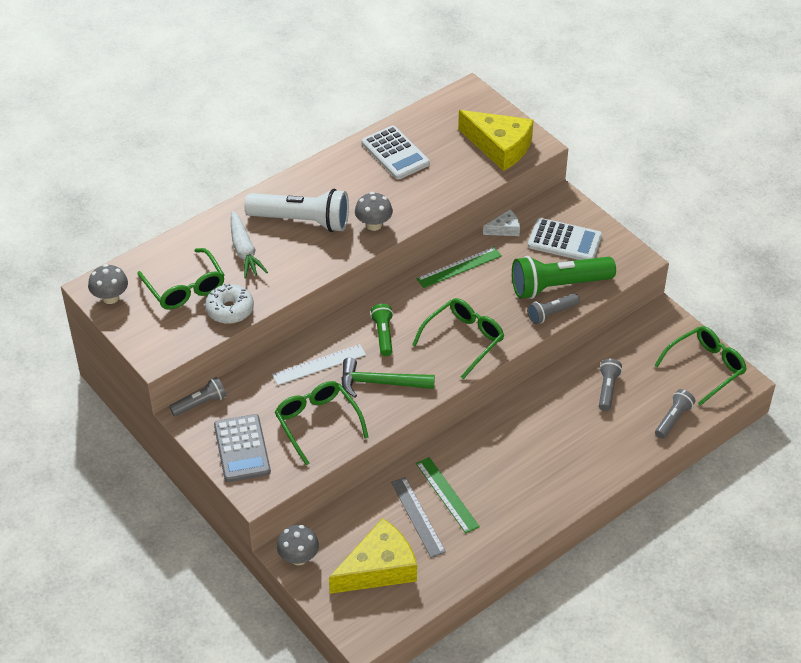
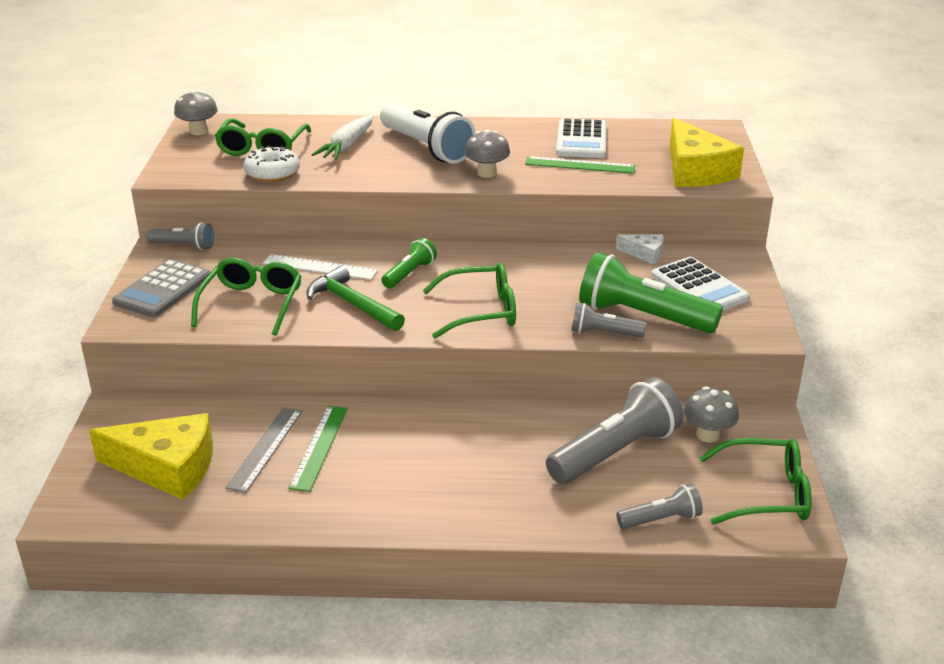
camera: 40 degrees right, 15 degrees down
(298, 557) = (117, 417): grey mushroom -> grey mushroom (708, 435)
(459, 267) = (556, 260): green ruler -> green ruler (580, 165)
(607, 389) = (615, 452): grey flashlight -> grey flashlight, size x1.92

